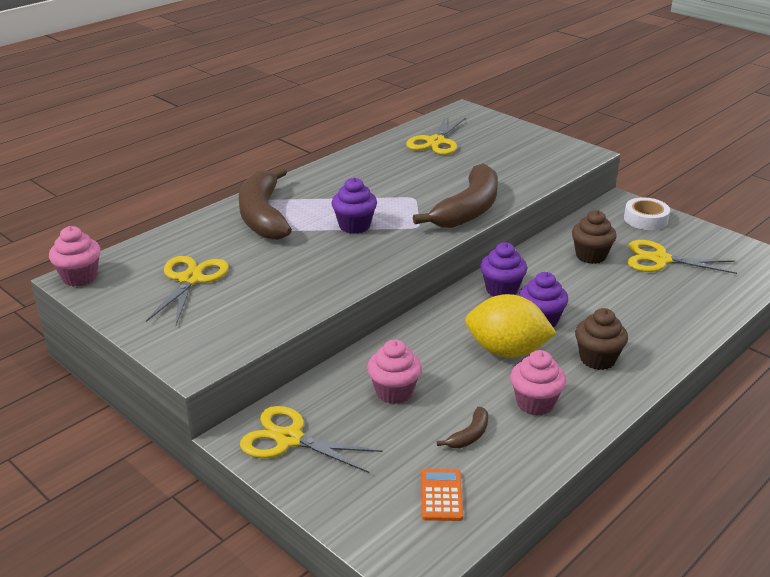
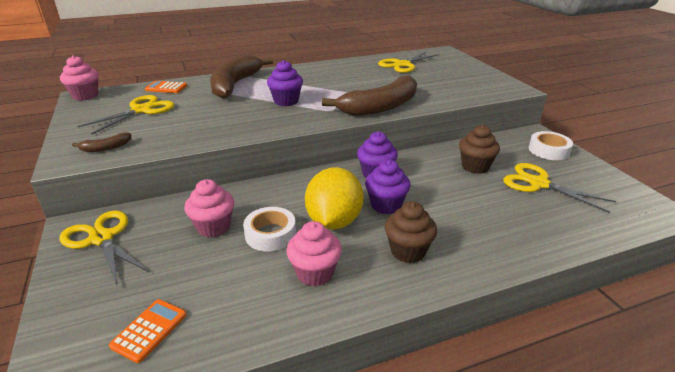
camera: 25 degrees right, 0 degrees up
(176, 240) = (166, 88): none -> orange calculator
(459, 382) = (270, 234): none -> white tape
(469, 435) = (231, 283): brown banana -> brown banana (106, 148)
(507, 351) = (334, 221): yellow lemon -> yellow lemon turned 60 degrees clockwise

